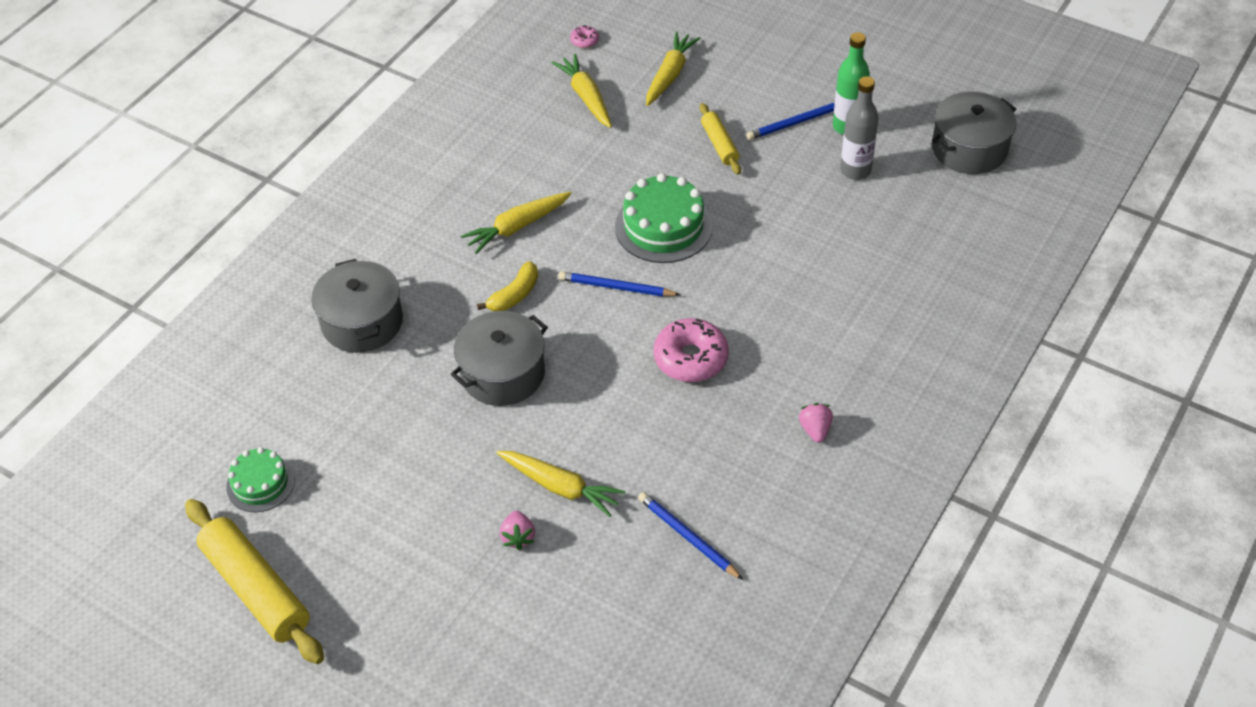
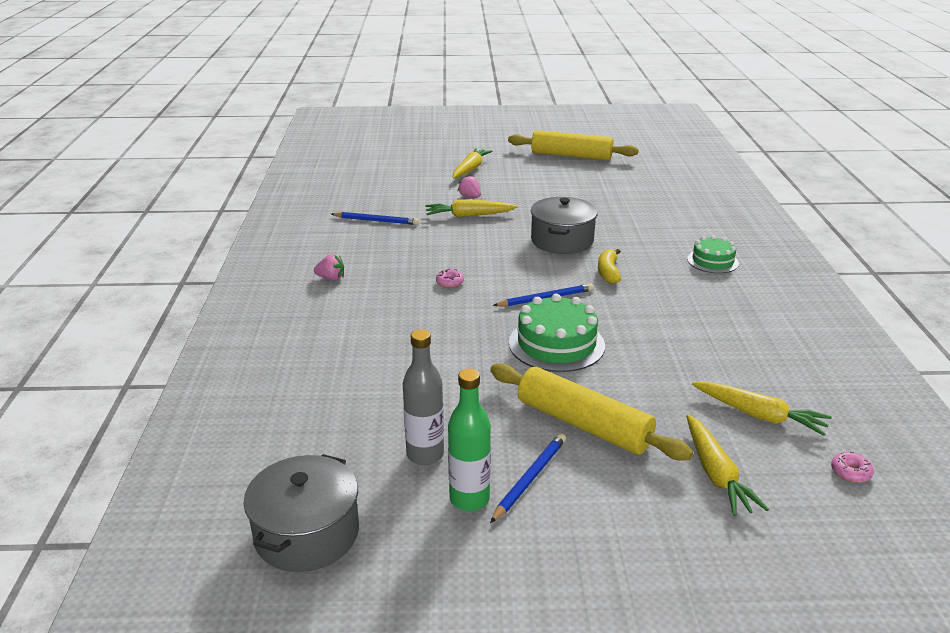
camera: 145 degrees right, 20 degrees down
(260, 483) = (623, 176): green cake -> green cake (712, 261)
(362, 322) = (679, 233): grey pot -> none
(517, 227) = (663, 305): yellow carrot -> yellow carrot (470, 169)
(690, 358) = (450, 282): pink donut -> pink donut, size x0.46
(719, 144) = (583, 424): yellow rolling pin -> yellow rolling pin, size x1.86
(815, 430) = (331, 278): pink strawberry -> pink strawberry turned 45 degrees counterclockwise

